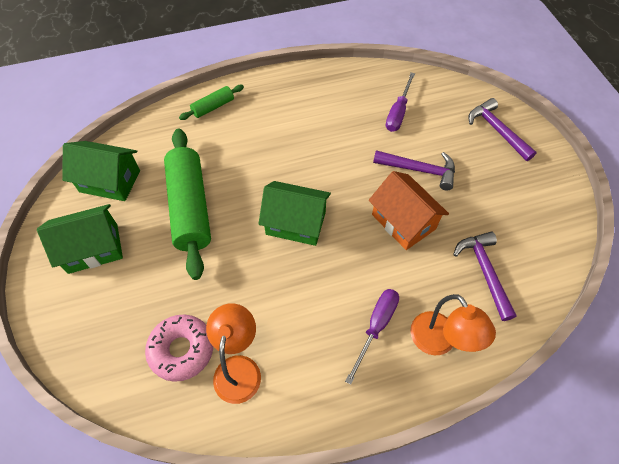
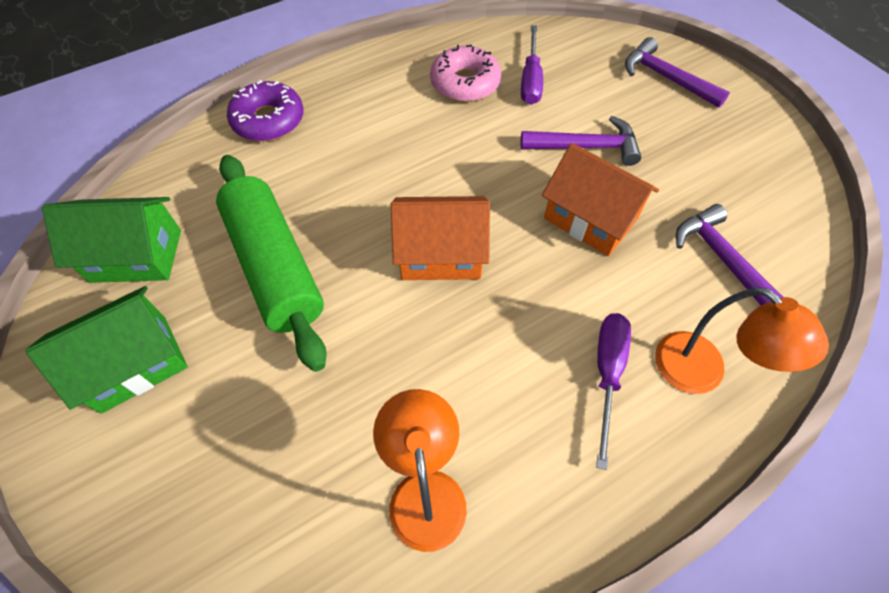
camera: 15 degrees left, 0 degrees up
(182, 350) = (325, 487): pink donut -> pink donut (465, 83)
(213, 107) = (268, 120): green rolling pin -> purple donut
(296, 223) = (440, 254): green house -> orange house

